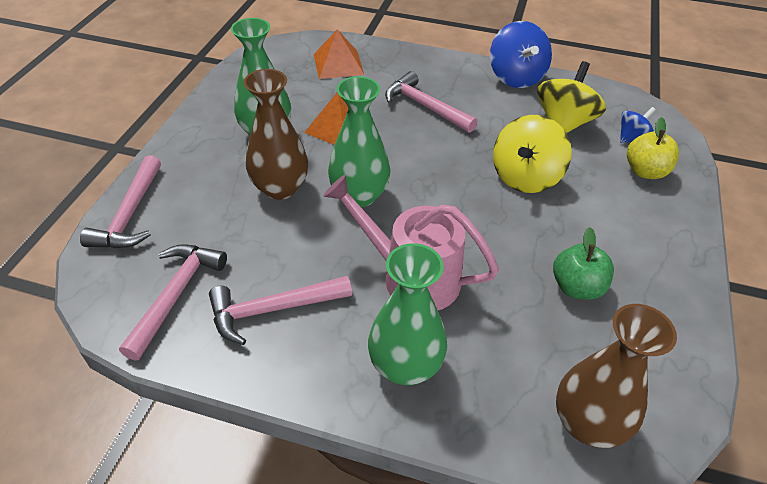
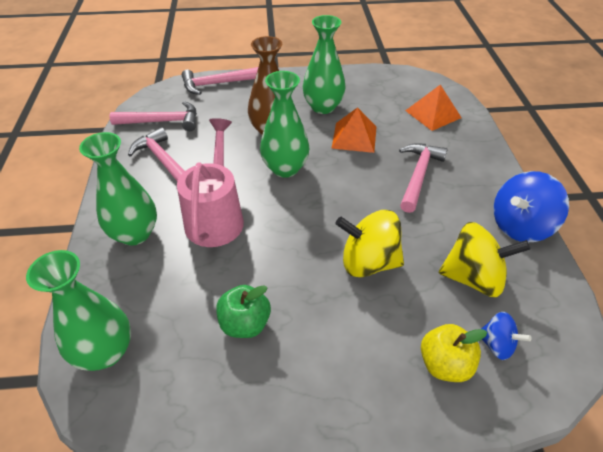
camera: 70 degrees right, 0 degrees up
(587, 423) = (105, 352): brown vase -> green vase

